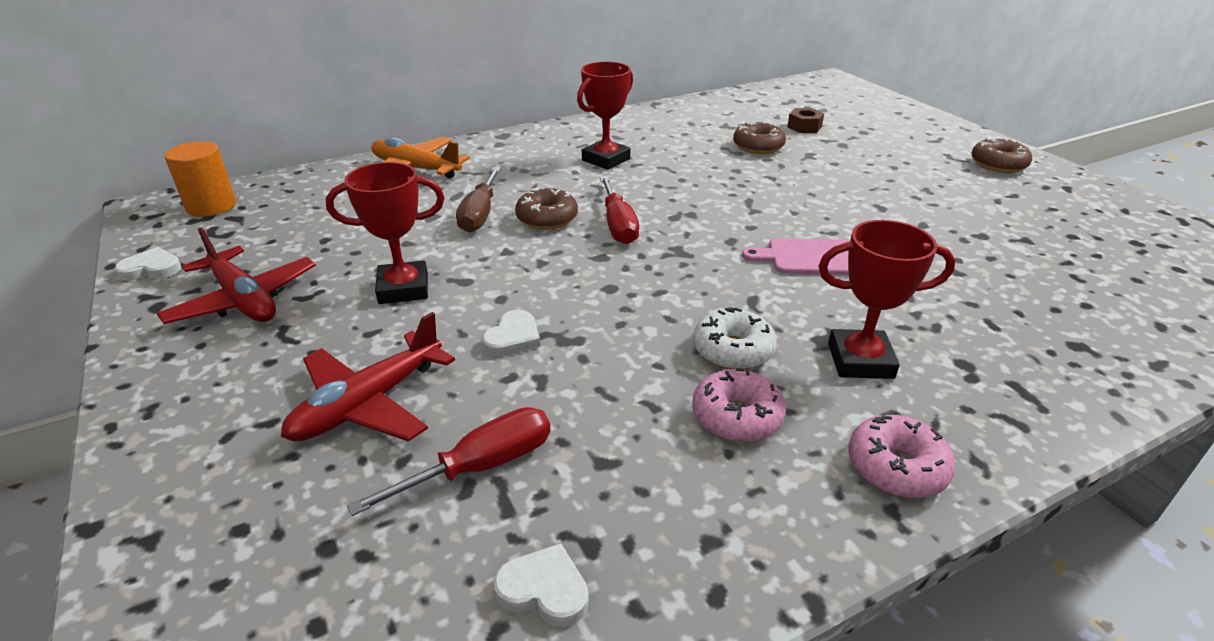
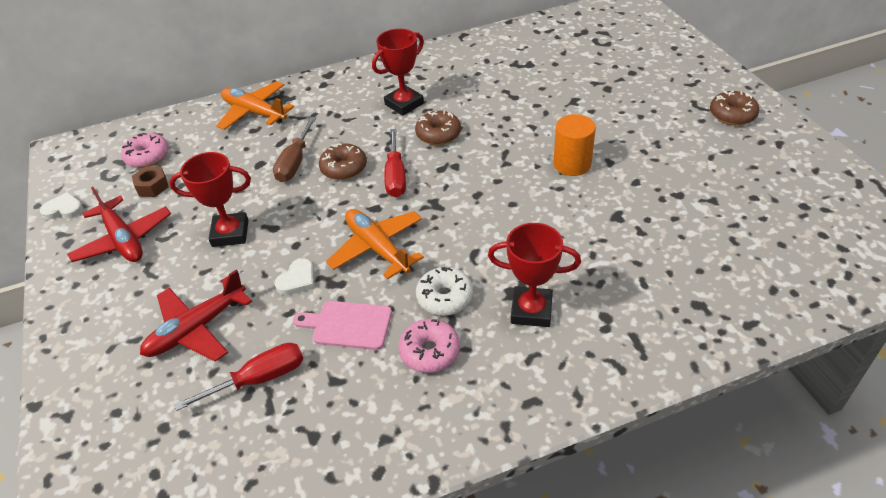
camera: 10 degrees right, 10 degrees up
(211, 206) = (104, 149): orange cylinder -> orange cylinder (572, 164)
(544, 589) = (281, 462): white heart -> none
(618, 299) = (377, 248): none -> orange plane
(758, 147) = (533, 90): brown donut -> brown donut (438, 134)
(804, 127) = (582, 66): brown nut -> brown nut (152, 186)
(807, 257) = (530, 213): pink cutting board -> pink cutting board (348, 325)
(896, 467) = (520, 396): pink donut -> pink donut (147, 157)

